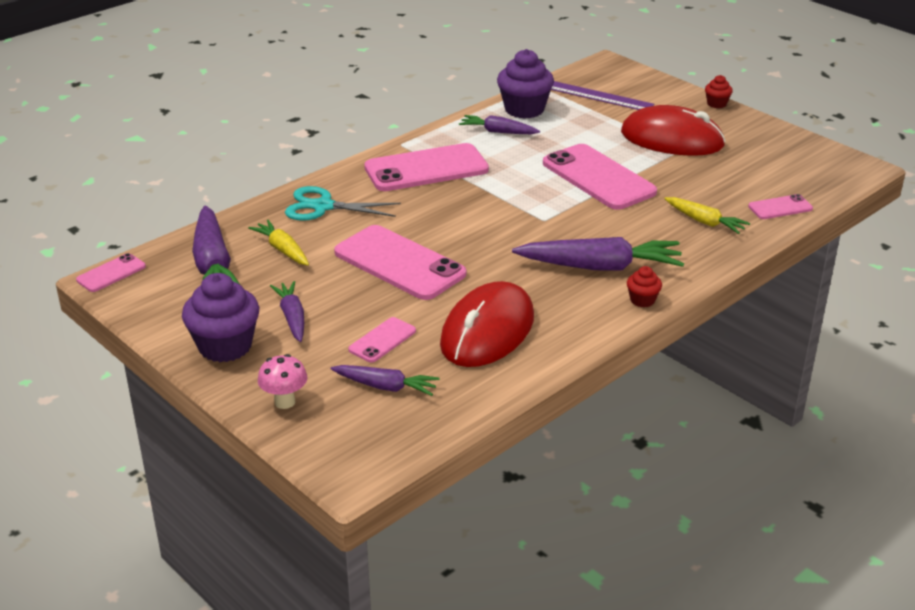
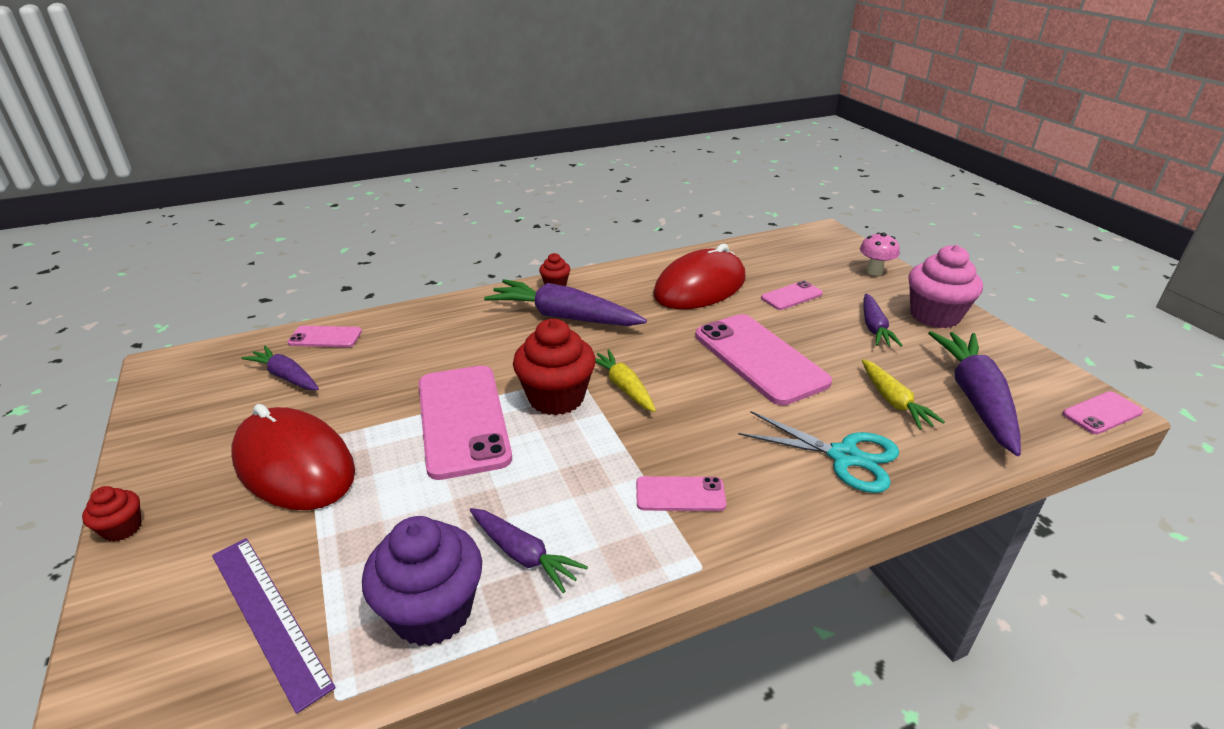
camera: 160 degrees left, 0 degrees up
(225, 346) = (934, 316): purple cupcake -> pink cupcake
(386, 387) = (794, 267): purple carrot -> purple carrot (286, 376)
(426, 169) = (680, 494): pink phone -> pink phone, size x0.49
(546, 202) = (556, 398): none -> red cupcake
(704, 222) = (417, 338): yellow carrot -> yellow carrot (623, 387)

